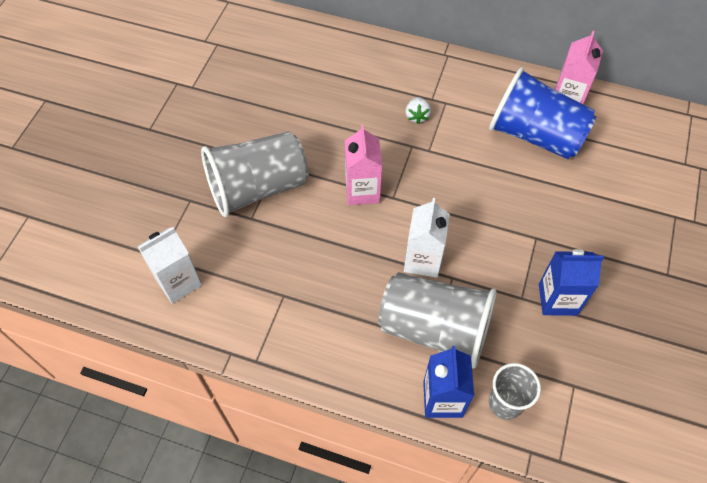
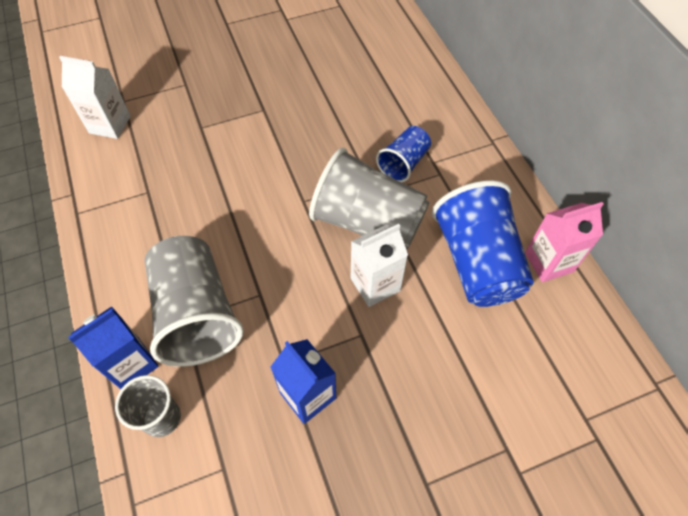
camera: 50 degrees right, 0 degrees up
(258, 188) = (232, 113): grey cup -> grey cup (367, 222)
(362, 190) = (290, 176): pink carton -> none
(417, 116) = (403, 163): white strawberry -> blue cup
(422, 260) = (259, 261): white carton -> white carton (375, 284)

